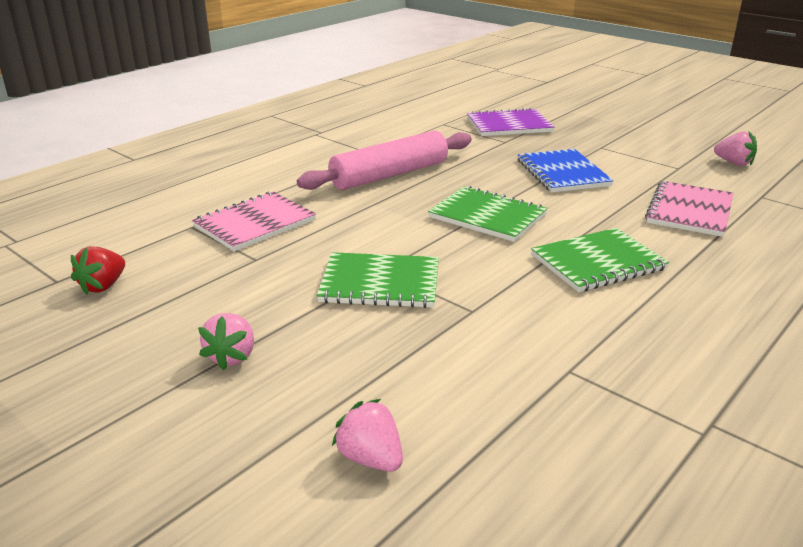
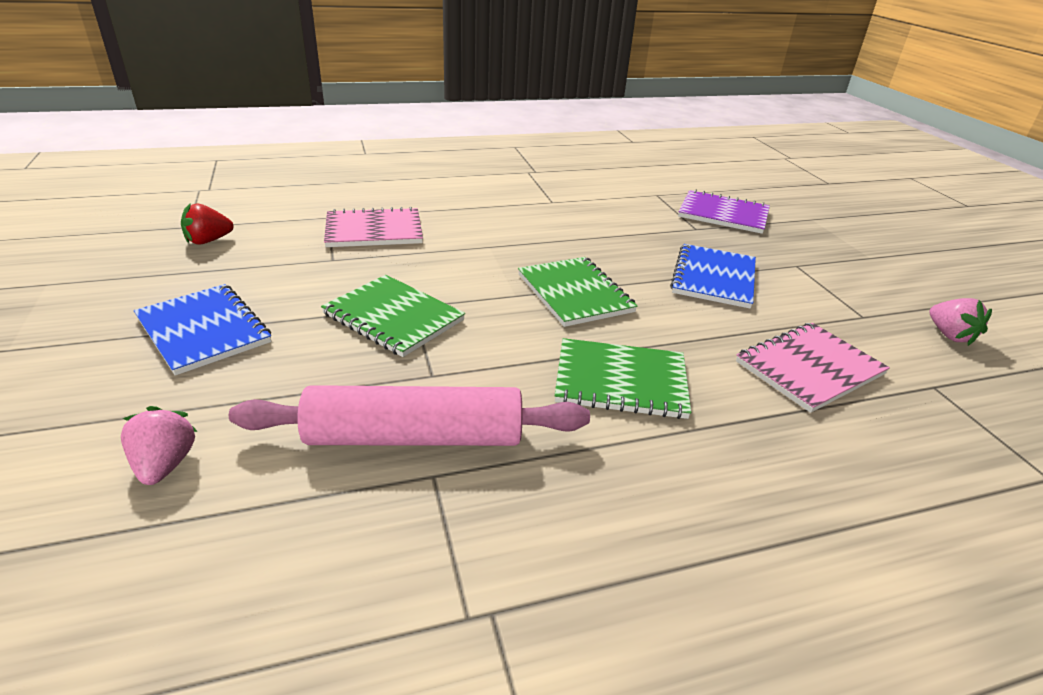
camera: 30 degrees right, 5 degrees up
(232, 356) = (203, 330): pink strawberry -> blue notebook
(389, 175) = (540, 225): pink rolling pin -> pink rolling pin (414, 436)

